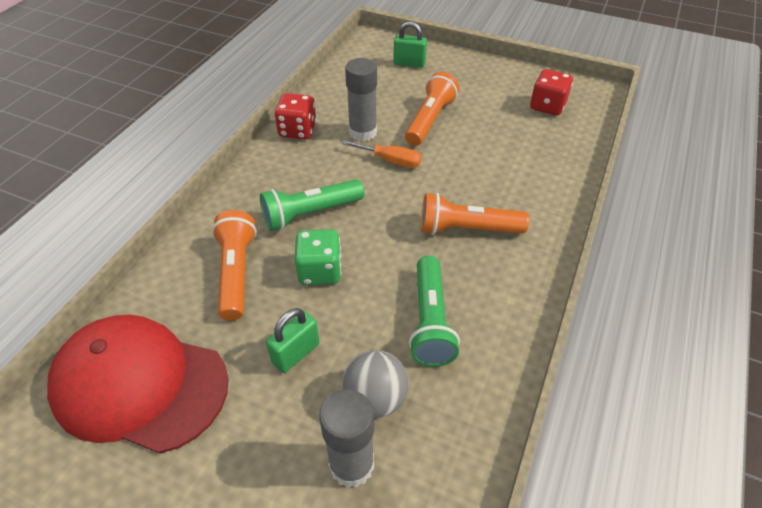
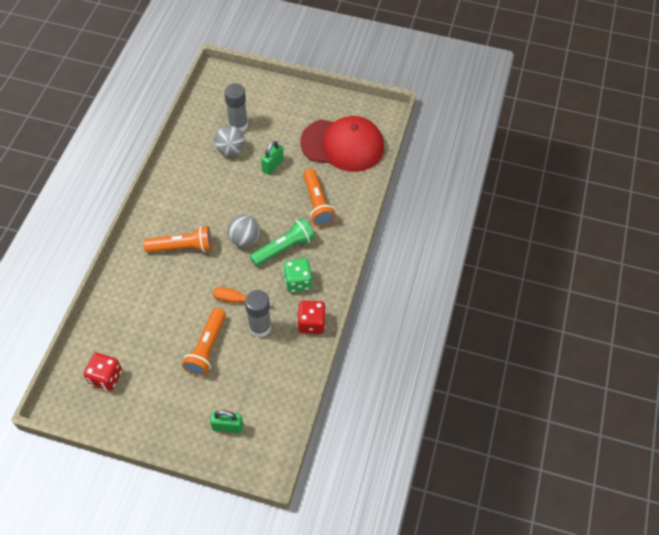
camera: 170 degrees right, 10 degrees up
(320, 271) = (269, 210): green dice -> green dice (297, 282)
(368, 231) = (244, 239): none -> grey ball
(430, 321) = (205, 188): green flashlight -> none

